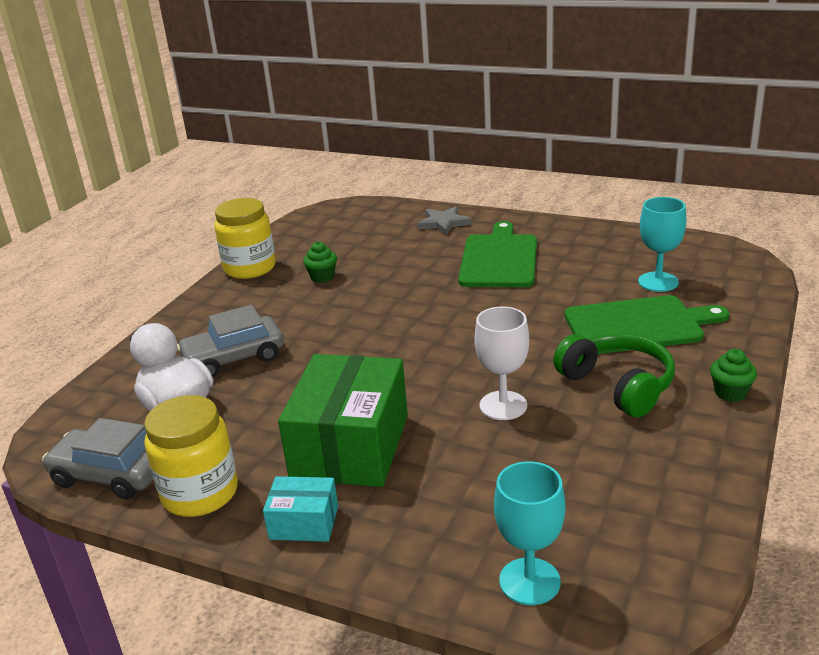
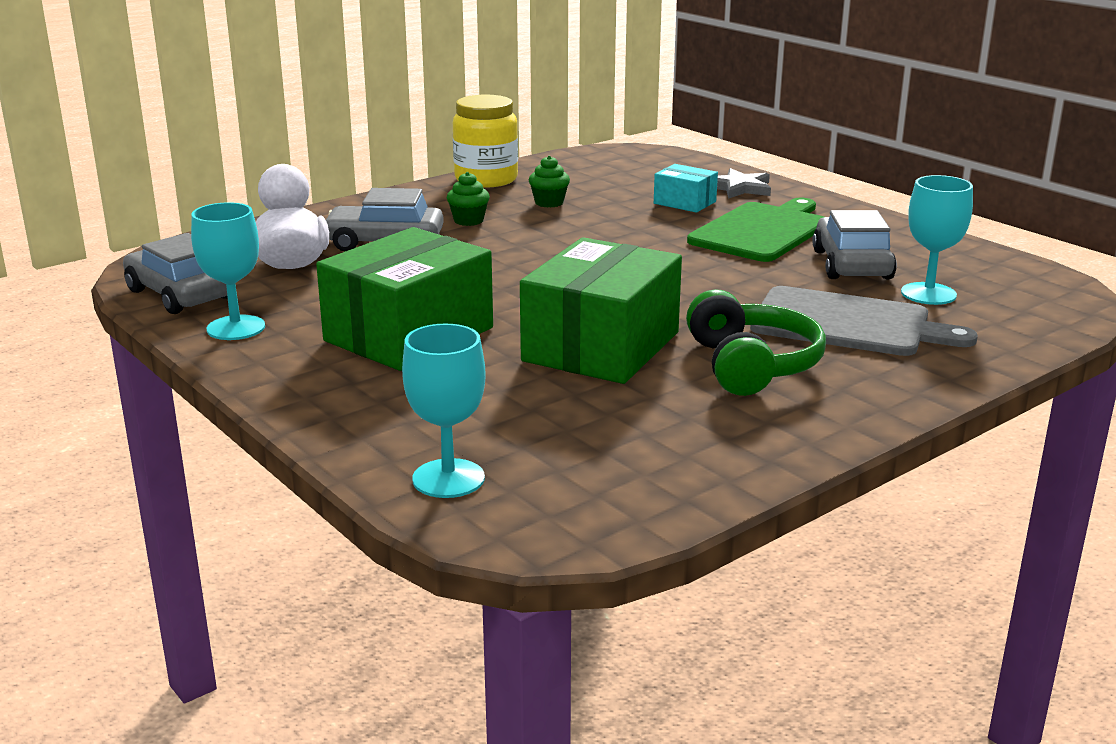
camera: 25 degrees right, 5 degrees down
(200, 493) = (236, 328): yellow jar -> turquoise goblet
(304, 522) = (298, 374): turquoise box -> turquoise box (684, 202)
(503, 405) = (601, 347): white goblet -> green box
(586, 271) = (851, 264): none -> grey car
(637, 325) = (847, 323): green cutting board -> grey cutting board
(730, 393) = (878, 407): green cupcake -> green cupcake (468, 221)

